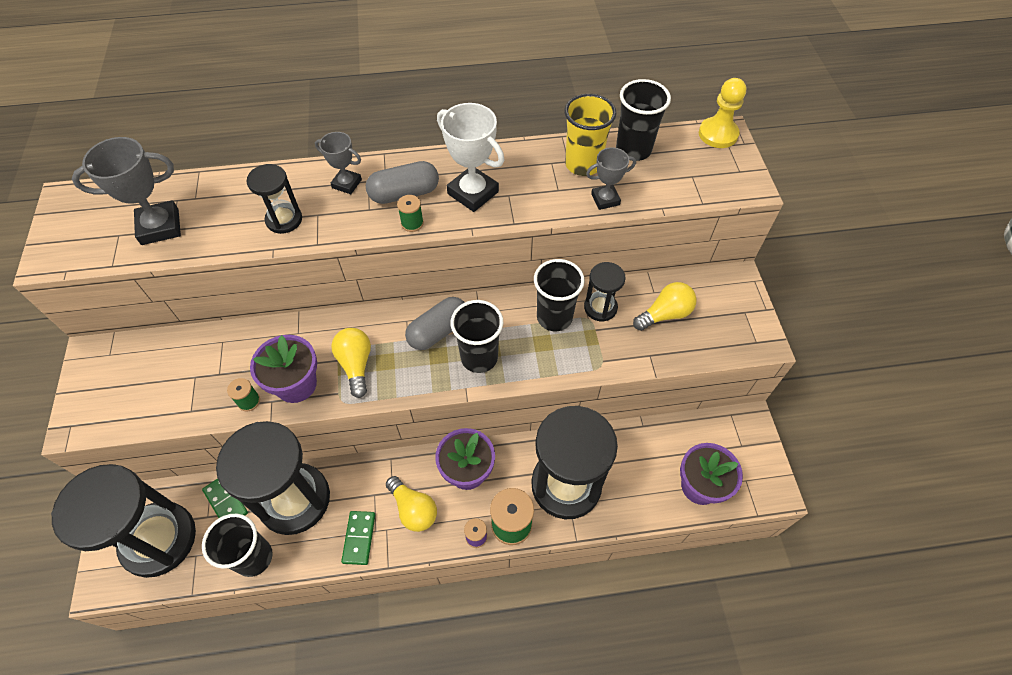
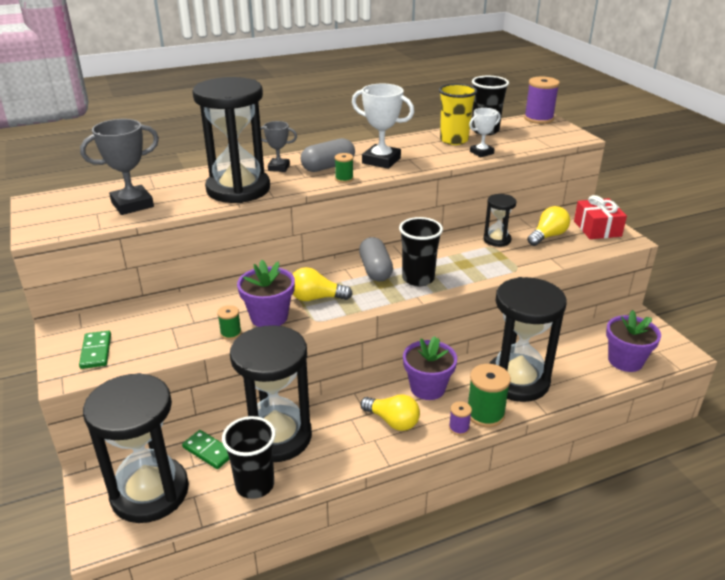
camera: 15 degrees left, 25 degrees down
(284, 220) = (238, 189): black hourglass -> black hourglass, size x2.09
(356, 365) = (316, 298): yellow light bulb -> yellow light bulb turned 60 degrees counterclockwise
(359, 538) = (352, 450): green domino -> green domino (96, 351)
(438, 331) = (375, 270): grey capsule -> grey capsule turned 45 degrees counterclockwise
(554, 317) = (464, 249): black cup -> none
(605, 199) = (481, 152): grey trophy -> white trophy
(718, 134) = (538, 119): yellow pawn -> purple spool
(733, 313) = (597, 229): none -> red gift

